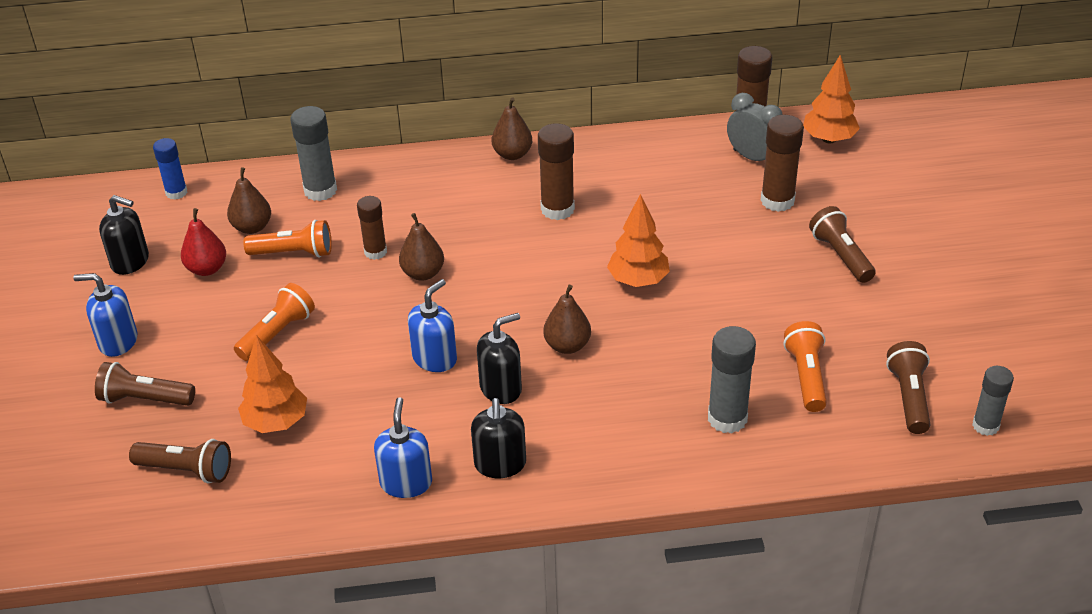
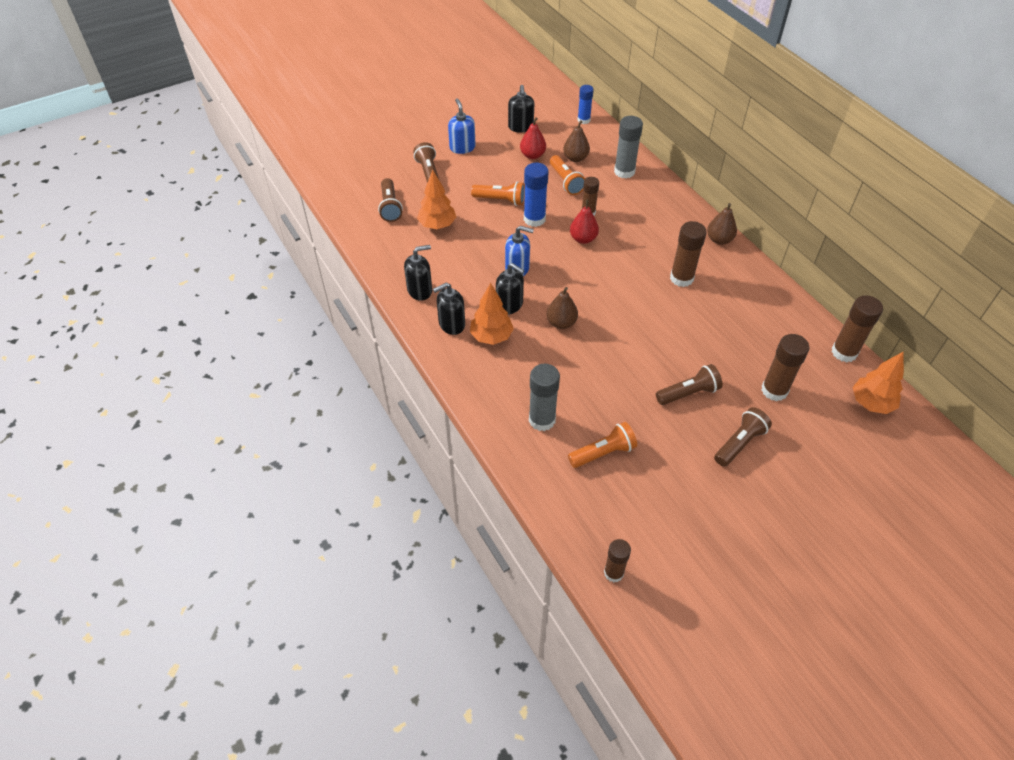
camera: 65 degrees right, 10 degrees up
(346, 309) = (534, 219): none -> blue glue stick
(406, 483) = (420, 290): blue soap dispenser -> black soap dispenser
(423, 273) = (583, 239): brown pear -> red pear
(638, 281) = (640, 338): orange tree -> orange tree (491, 336)
(752, 157) = (812, 363): grey clock -> none
(909, 397) = (616, 518): brown flashlight -> brown flashlight (688, 393)
(985, 425) = (613, 573): grey glue stick -> brown glue stick

